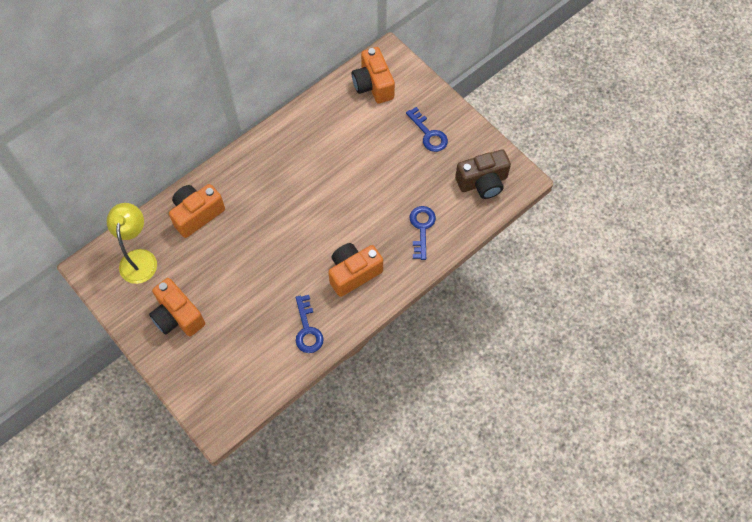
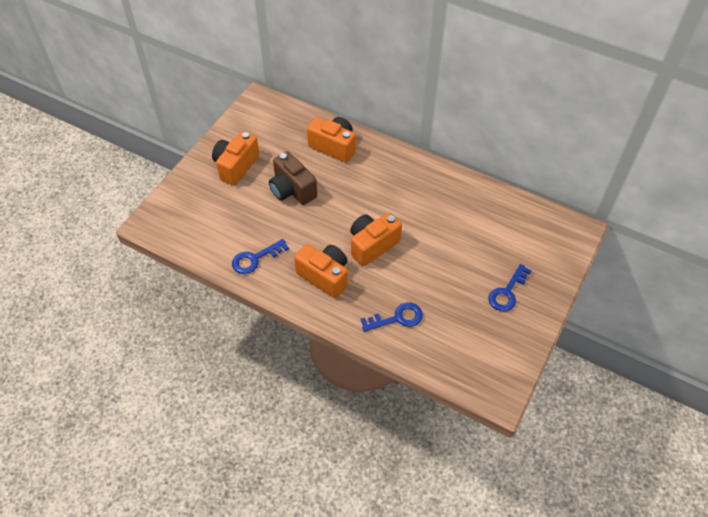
camera: 70 degrees right, 10 degrees down
(139, 258) = (278, 125): yellow lamp -> none
(373, 85) = (536, 228): orange camera -> orange camera (372, 245)
(482, 182) = (476, 358): brown camera -> brown camera (292, 190)

